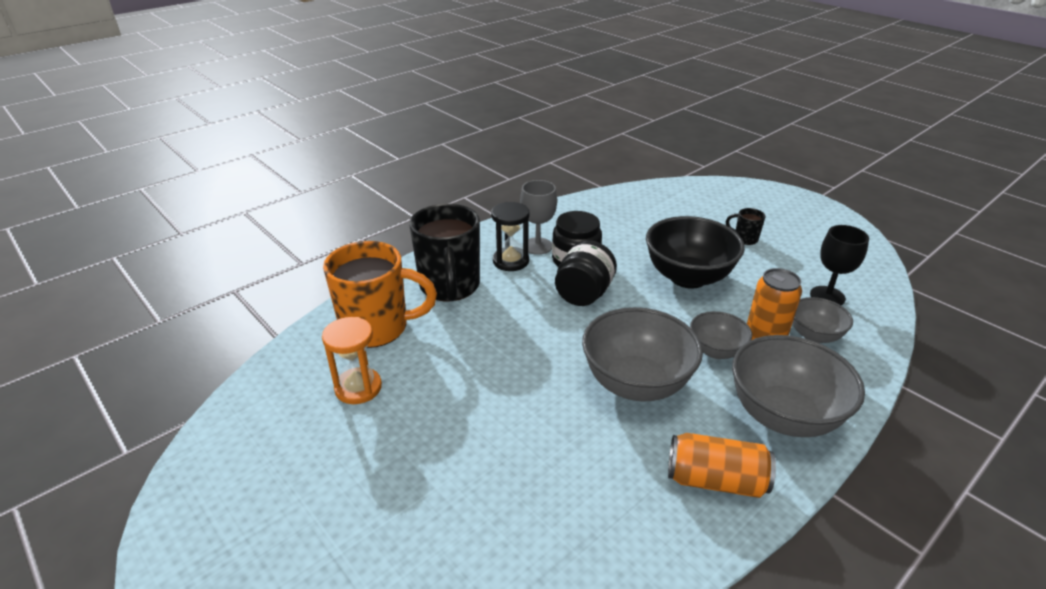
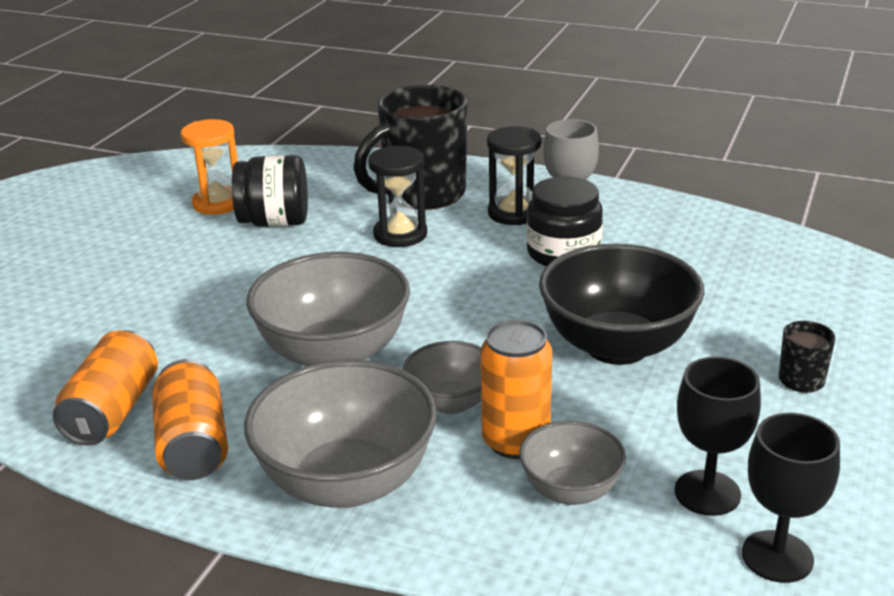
camera: 65 degrees right, 5 degrees down
(377, 328) = (315, 182): orange mug -> none
(498, 312) = (400, 234): none -> black hourglass
(583, 294) = (490, 277): black jar -> black jar (275, 222)
(651, 520) = (113, 411): none -> orange can
(878, 295) = (777, 556): none -> black goblet

